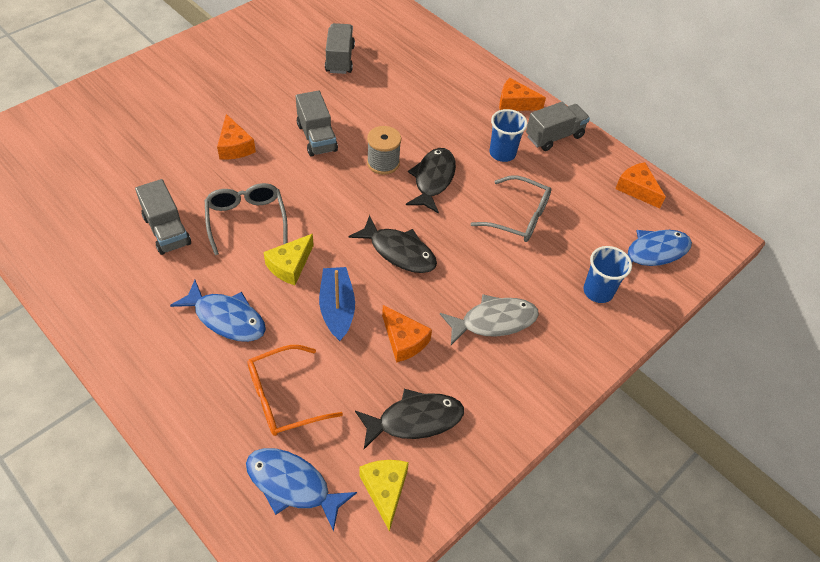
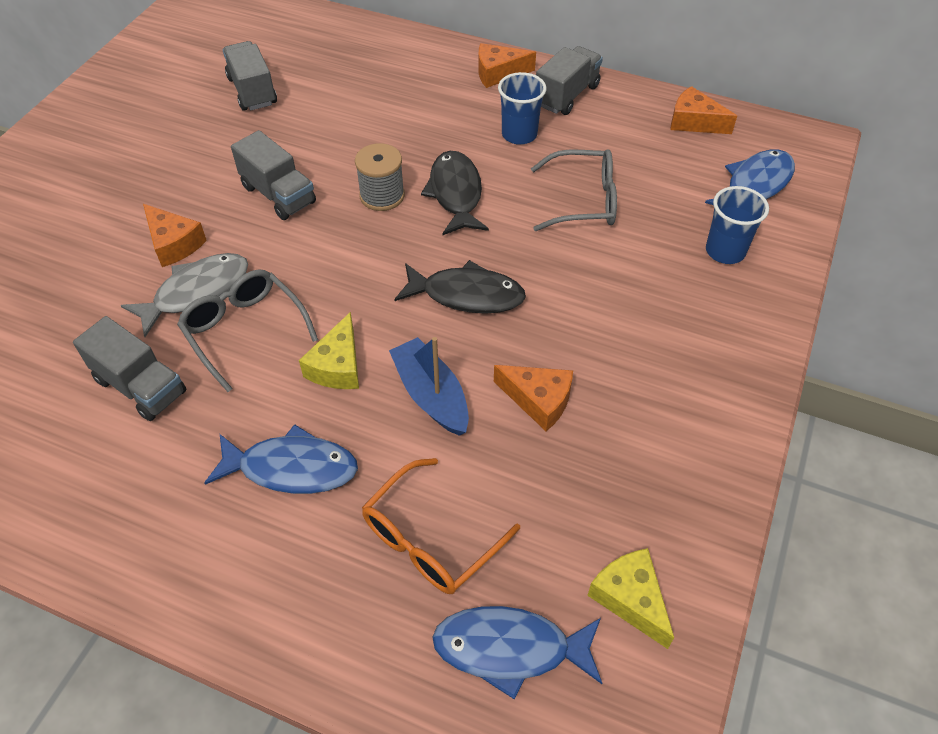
camera: 20 degrees left, 0 degrees up
(415, 420) = (612, 493): black fish -> none
(494, 321) = (631, 333): grey fish -> grey fish (196, 292)

